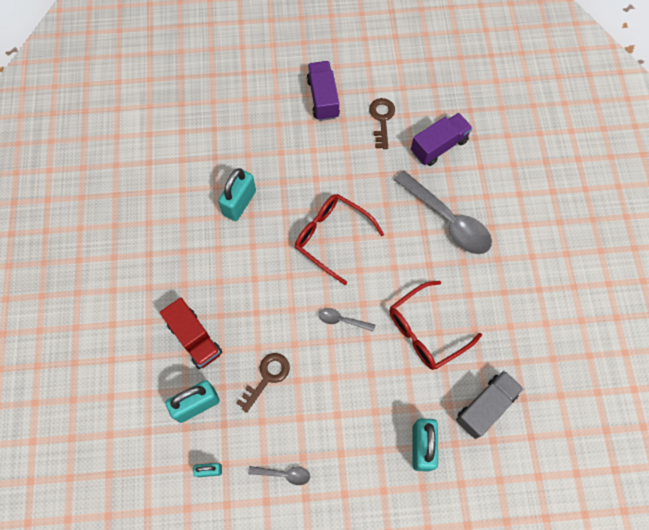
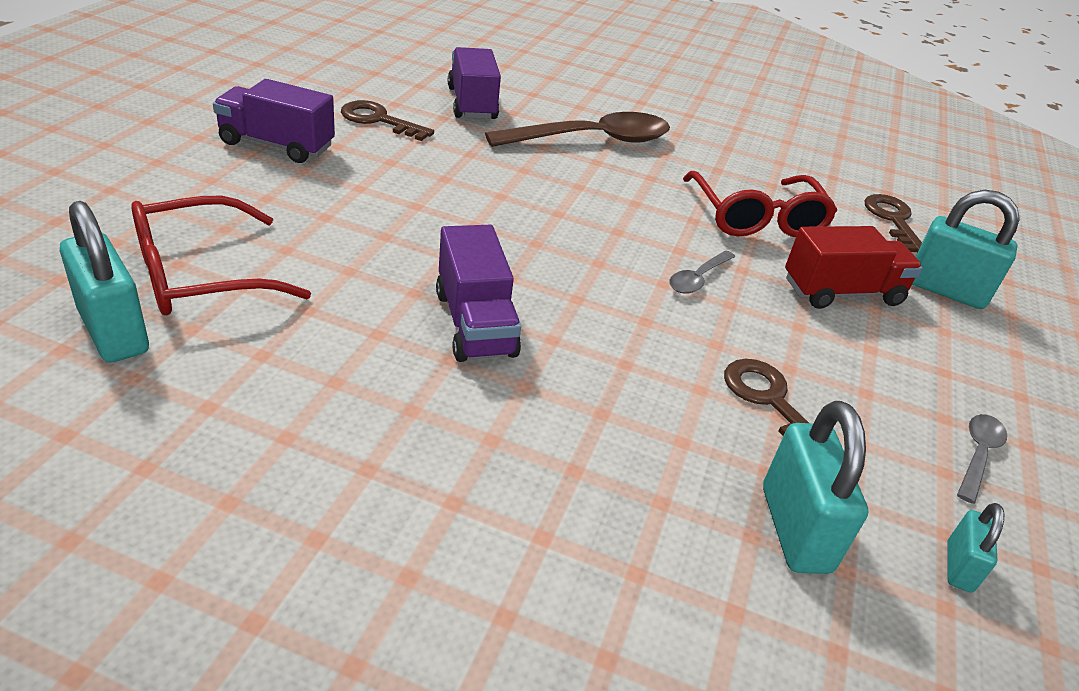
camera: 70 degrees left, 30 degrees down
(194, 338) = (634, 471): red truck -> red truck (842, 292)
(239, 203) = (376, 295): turquoise padlock -> turquoise padlock (114, 332)
(245, 246) = (475, 323): none -> purple truck
(331, 237) = (538, 232): red glasses -> red glasses (200, 275)
(448, 220) = (592, 140): grey spoon -> brown spoon
(485, 407) = (893, 220): grey truck -> brown key

